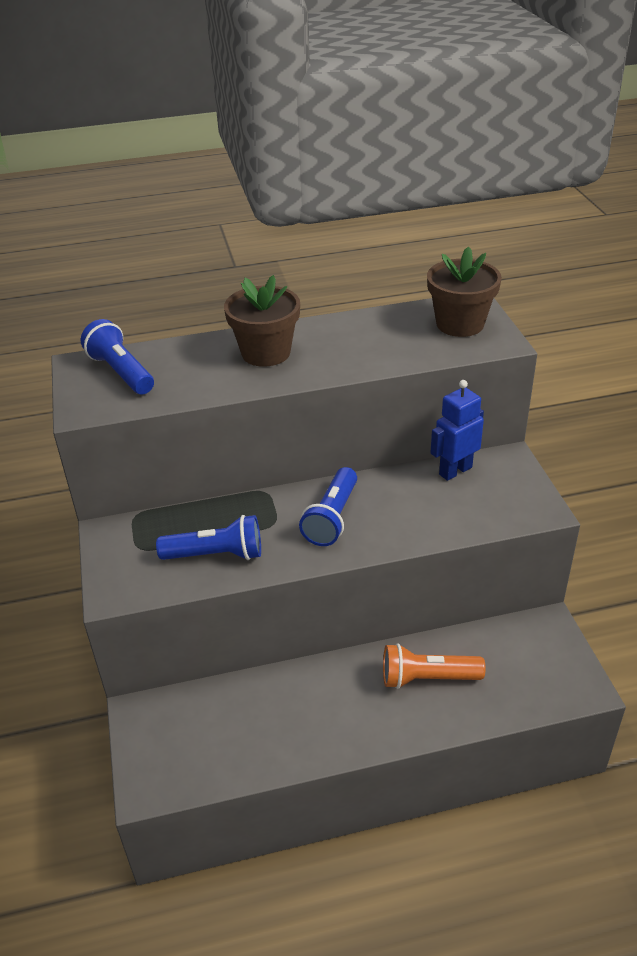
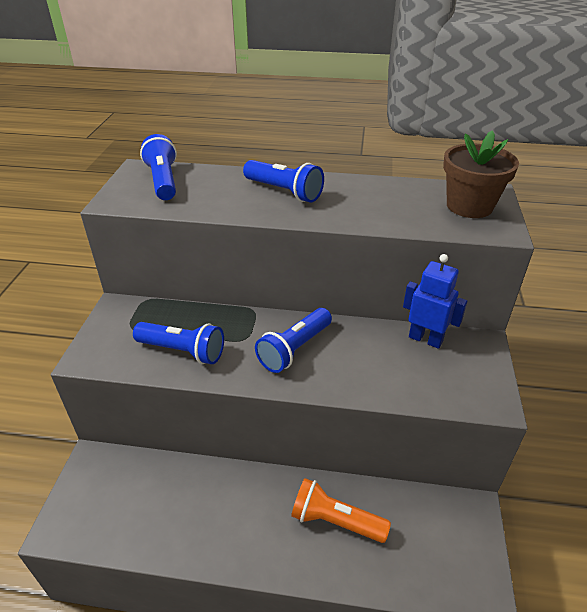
camera: 20 degrees right, 0 degrees up
(266, 353) = (284, 192): brown flower pot -> blue flashlight
(455, 471) = (425, 339): blue robot -> blue robot turned 45 degrees clockwise

